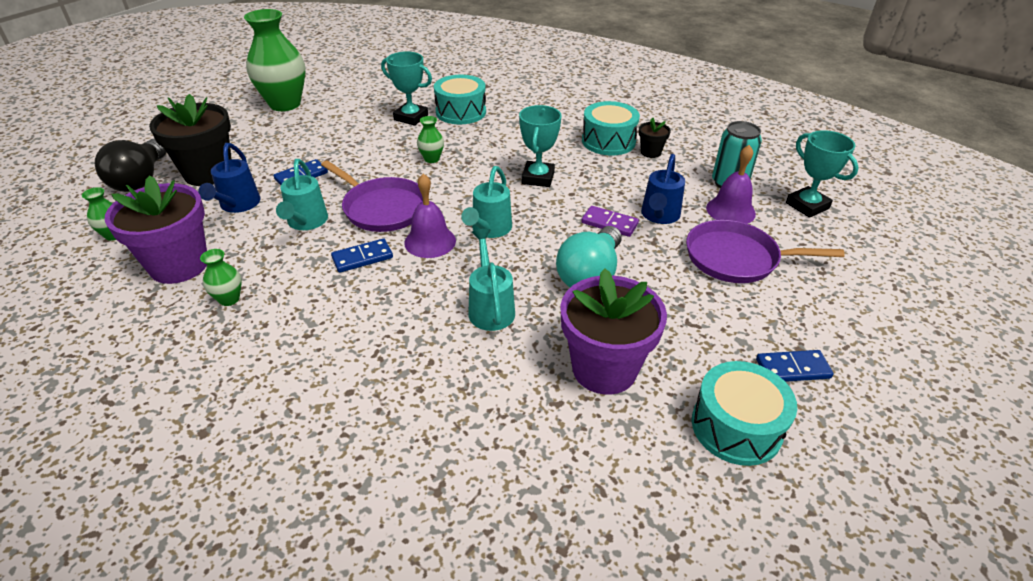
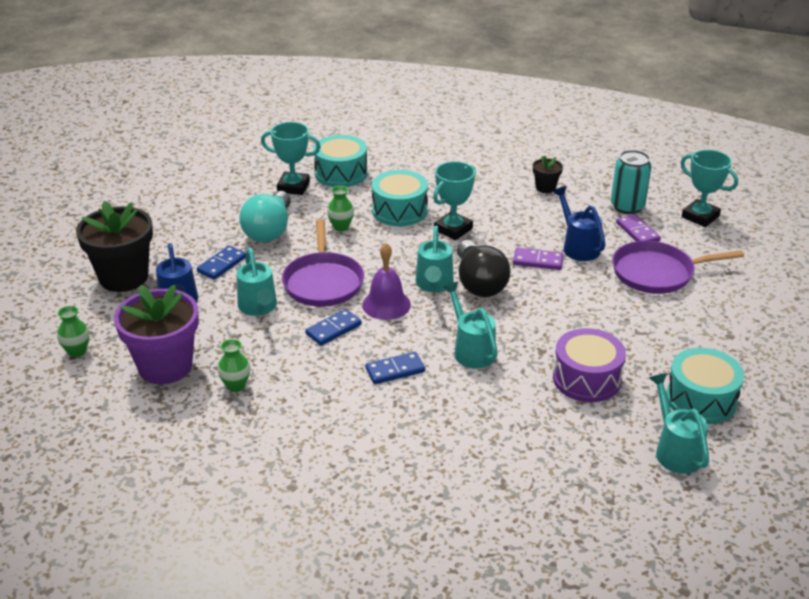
camera: 15 degrees left, 5 degrees down
(141, 180) = (57, 295): black light bulb -> black light bulb (479, 283)
(285, 104) = (149, 192): green vase -> none
(382, 208) = (323, 282): purple pan -> purple pan turned 60 degrees clockwise
(538, 178) = (453, 229): turquoise trophy -> turquoise trophy turned 45 degrees clockwise
(590, 275) = (541, 308): turquoise light bulb -> turquoise light bulb (269, 230)
(604, 369) = (586, 379): purple flower pot -> purple drum
(608, 141) = (501, 182): turquoise drum -> turquoise drum (399, 211)
(659, 216) = (578, 247): blue watering can -> blue watering can turned 150 degrees clockwise
(677, 494) = (675, 451): none -> turquoise watering can
(730, 210) = (637, 232): purple bell -> purple domino
(792, 368) = (728, 351): blue domino -> blue domino (395, 370)

